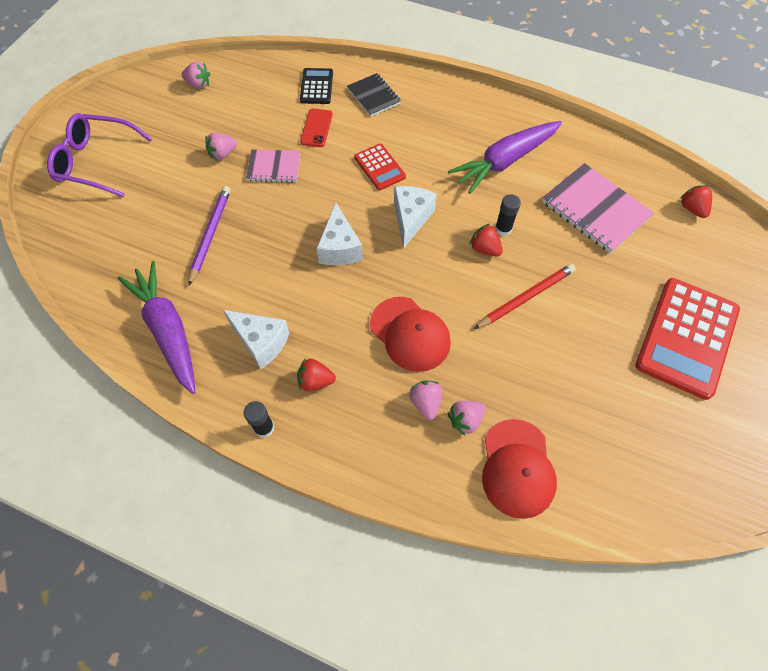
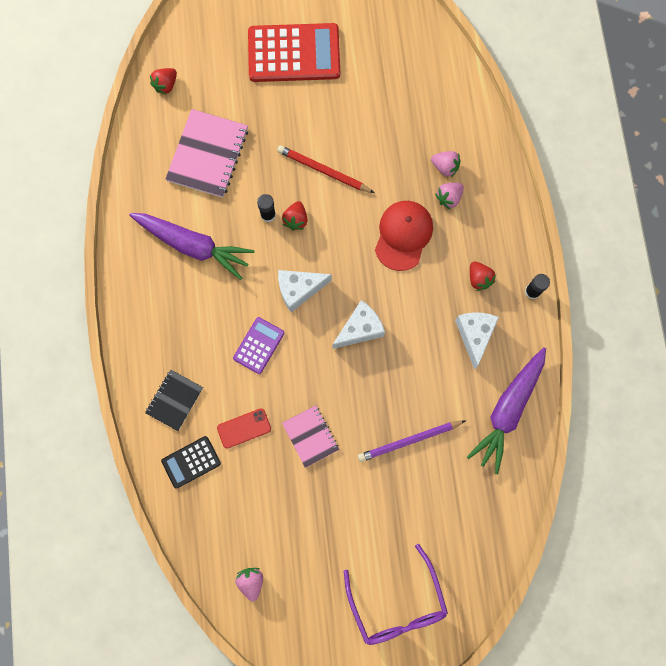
camera: 120 degrees left, 15 degrees up
(223, 154) = (322, 493): pink strawberry -> none
(379, 167) = (258, 345): red calculator -> purple calculator
(517, 468) = (457, 121): red cap -> none

